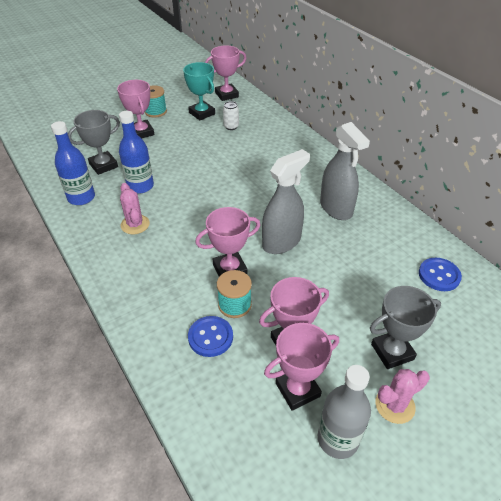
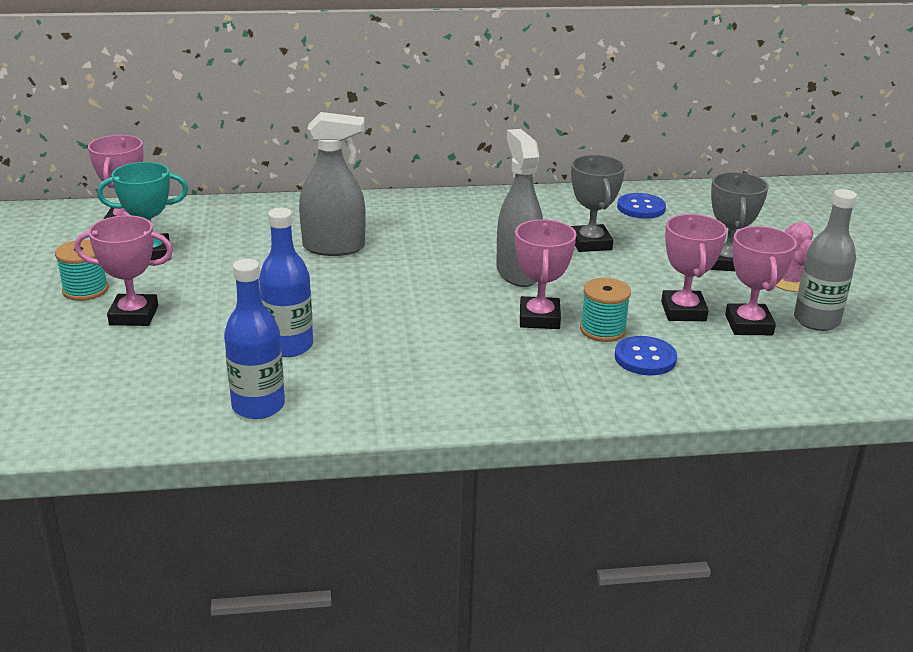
camera: 65 degrees left, 15 degrees down
(103, 165) = (189, 369): grey trophy -> grey trophy (590, 243)
(135, 224) = (381, 369): pink cactus -> none
(231, 126) = (222, 241): white can -> none
(336, 208) = (487, 224): grey spray bottle -> grey spray bottle (334, 247)

